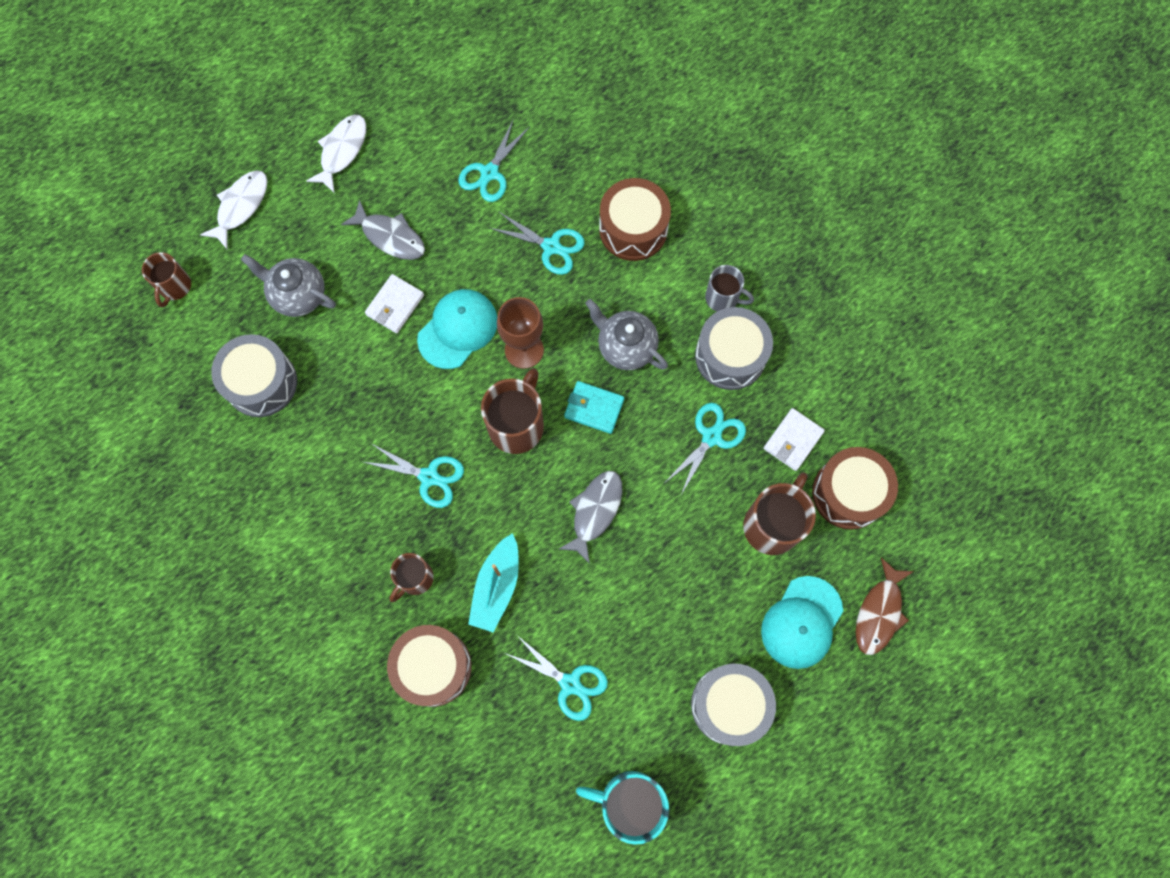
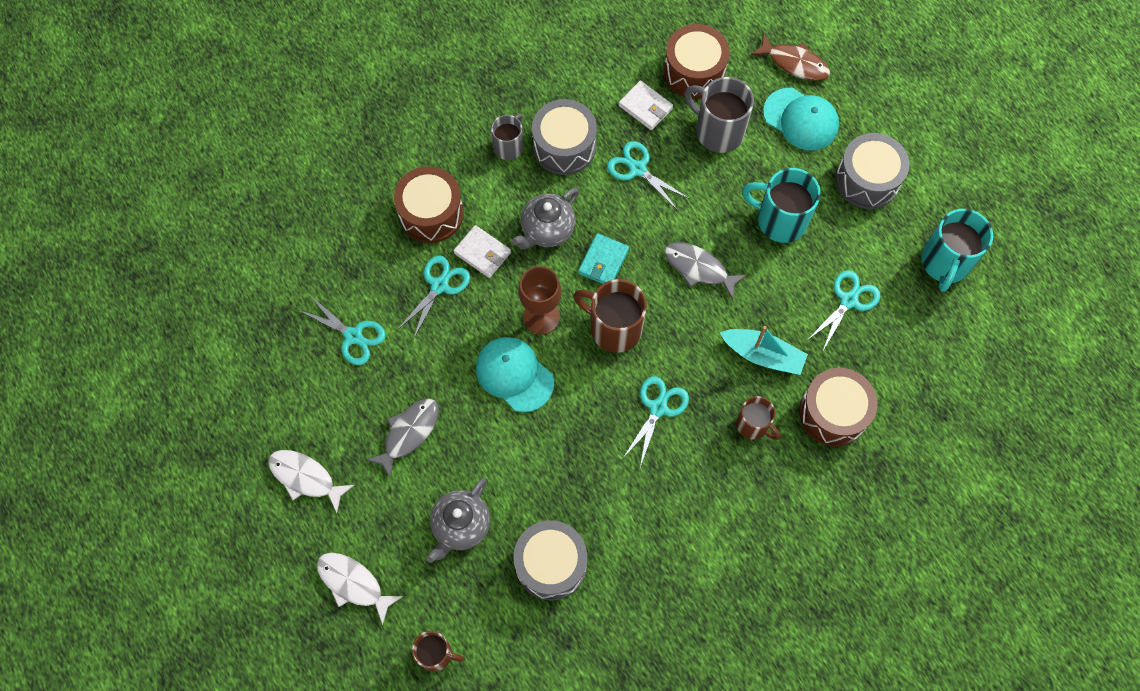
camera: 85 degrees left, 5 degrees down
(395, 305) = (482, 432): white wallet -> white wallet (482, 253)
(664, 601) = (780, 220): none -> turquoise mug
(772, 524) = (718, 131): brown mug -> grey mug

